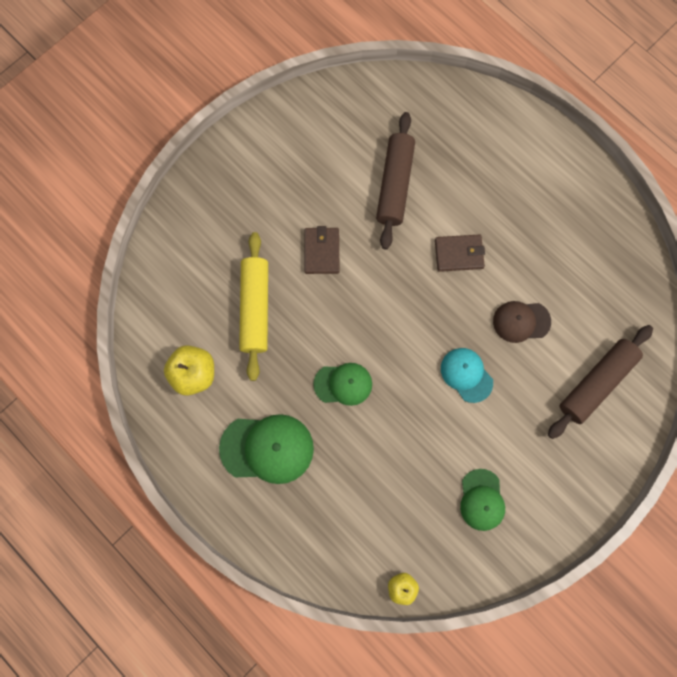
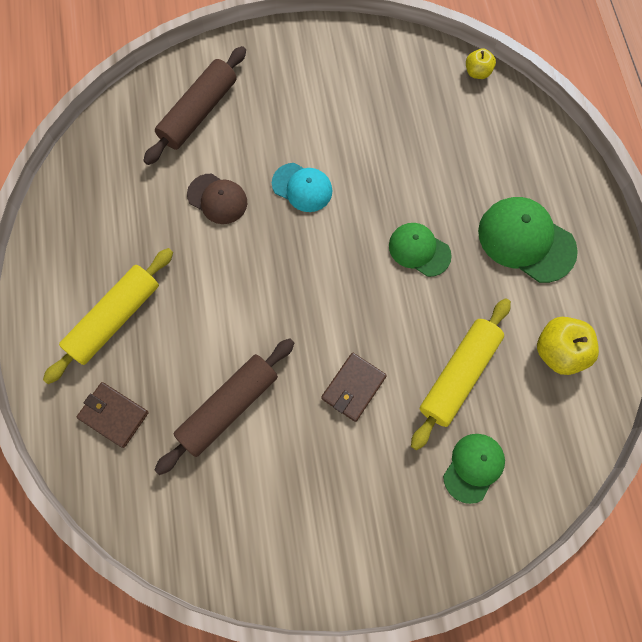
camera: 145 degrees left, 5 degrees down
(458, 254) = (222, 294): brown wallet -> brown wallet (114, 415)
(466, 375) = (302, 187): turquoise cap -> turquoise cap turned 60 degrees counterclockwise
(481, 500) = (366, 90): green cap -> green cap (473, 467)
(516, 189) = (115, 319): none -> yellow rolling pin
(596, 383) = (198, 112): brown rolling pin -> brown rolling pin turned 45 degrees counterclockwise

